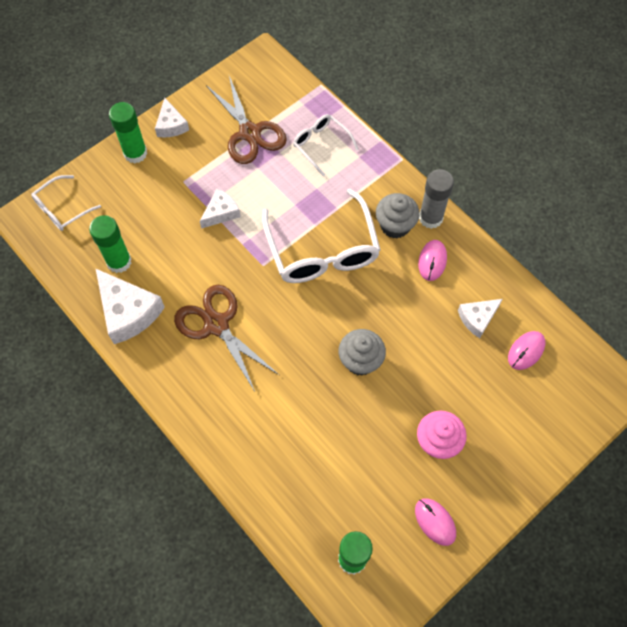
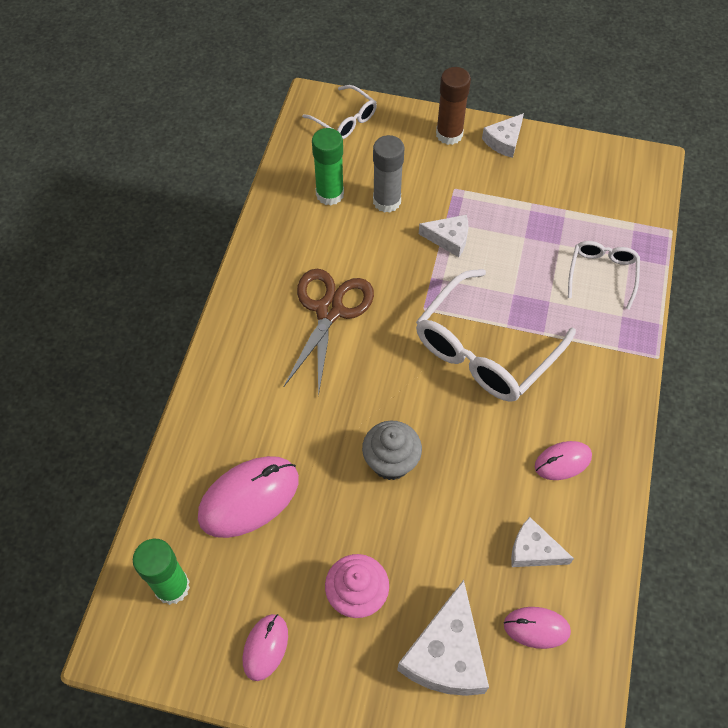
camera: 55 degrees right, 5 degrees down
(62, 209) = (345, 120): white glasses -> white glasses turned 150 degrees counterclockwise
(128, 312) = (286, 233): white cheese -> white cheese (446, 654)
(135, 153) = (449, 134): green glue stick -> brown glue stick
(249, 133) = (556, 206): brown scissors -> none
(322, 468) = (249, 498): none -> pink mouse
(395, 225) = (572, 399): grey cupcake -> none
(430, 218) = (613, 428): grey glue stick -> grey glue stick (387, 201)

